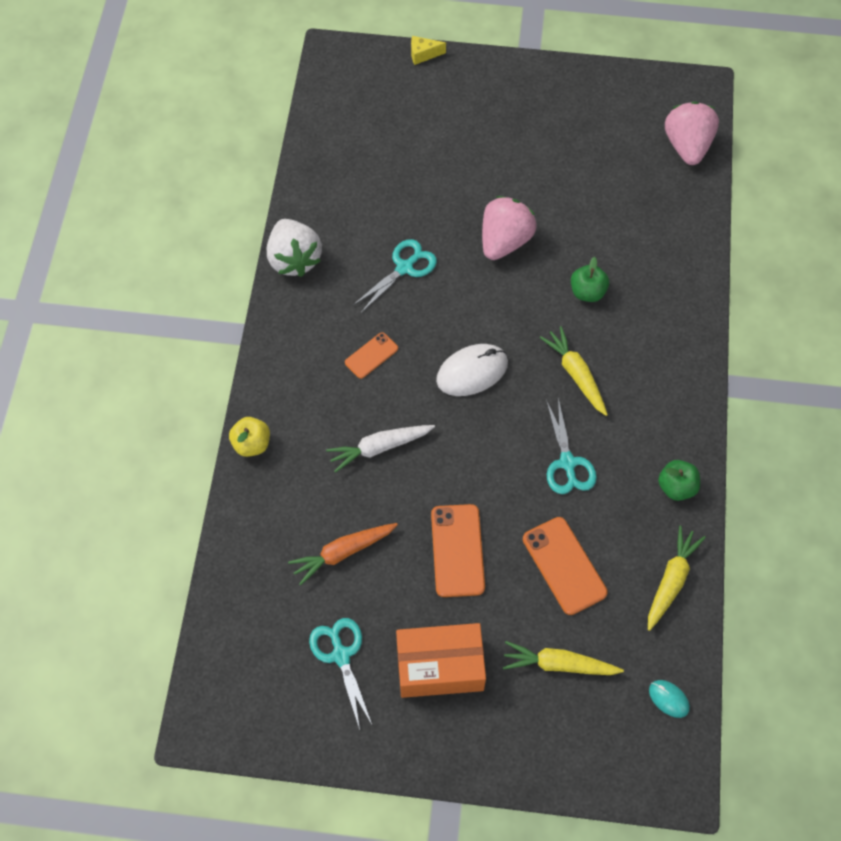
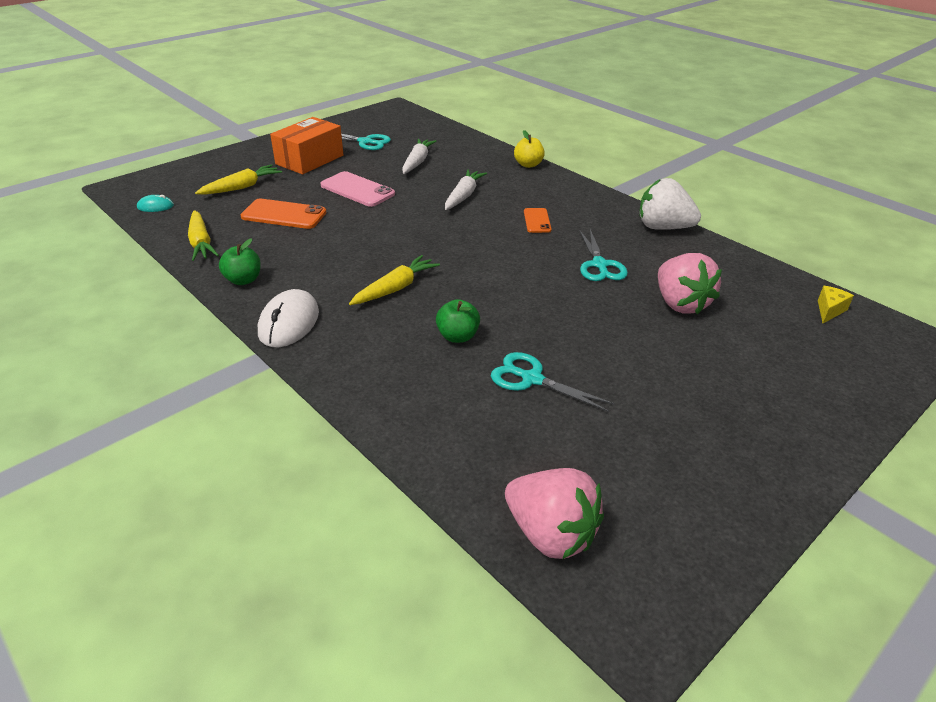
camera: 130 degrees right, 25 degrees down
(343, 553) = (417, 162): orange carrot -> white carrot
(423, 54) = (886, 400): yellow cheese -> yellow cheese (829, 310)
(457, 550) = (357, 190): orange phone -> pink phone
(472, 372) = (466, 249): white mouse -> white mouse (289, 323)
(504, 241) = (568, 323): pink strawberry -> pink strawberry (680, 304)
(567, 463) = (339, 249): turquoise scissors -> turquoise scissors (531, 379)
(576, 375) = (395, 288): yellow carrot -> yellow carrot turned 60 degrees counterclockwise

